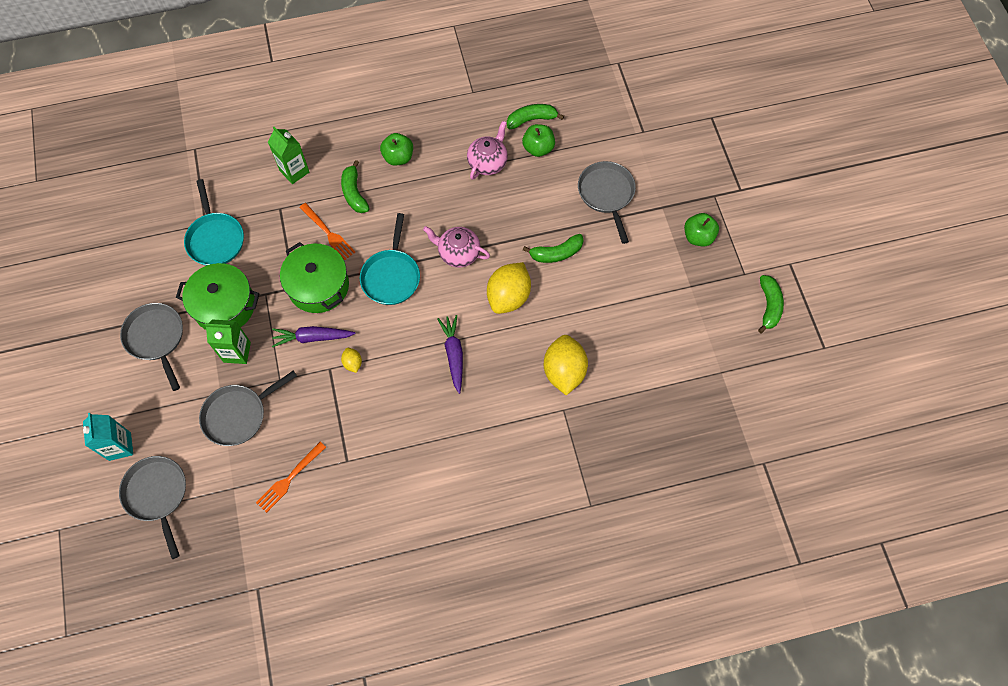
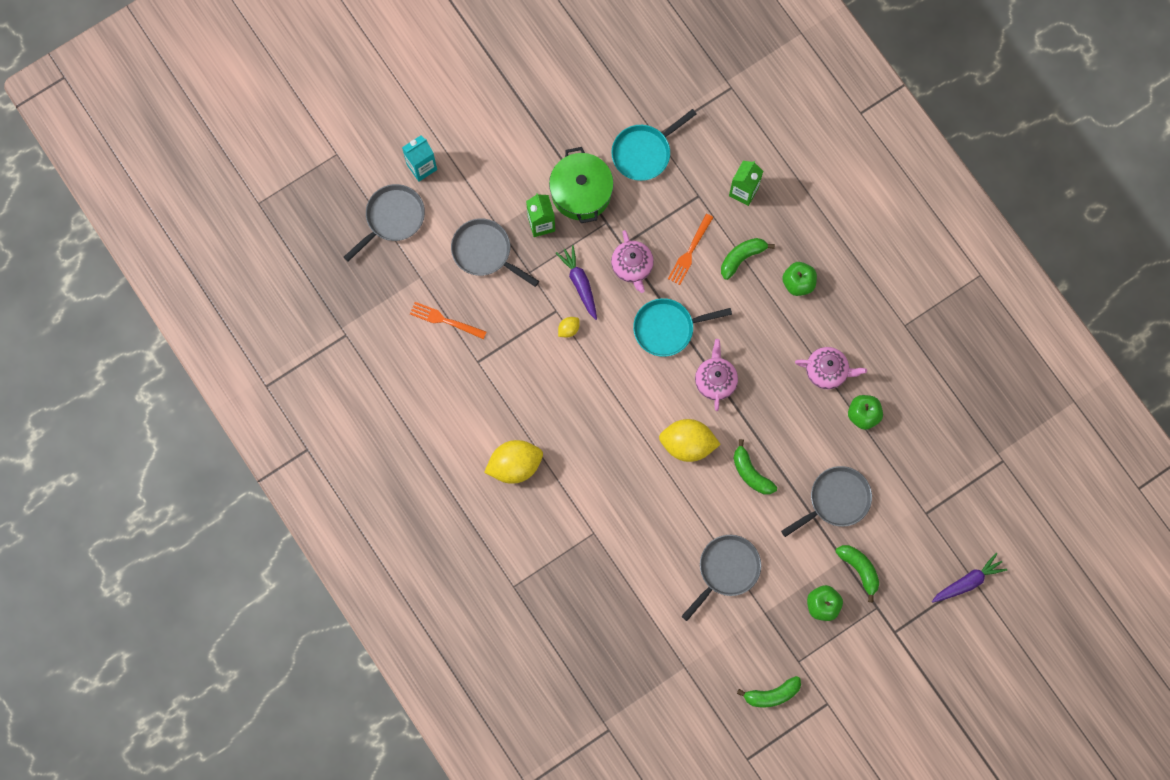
camera: 70 degrees right, 10 degrees up
(156, 338) = (528, 148): grey pan -> grey pan (726, 570)
(318, 286) = (632, 266): green pot -> pink teapot
(454, 354) = (610, 415): purple carrot -> purple carrot (968, 581)
(531, 119) = (895, 396): green banana -> green banana (859, 569)
(564, 371) = (631, 521): yellow lemon -> yellow lemon (515, 465)

